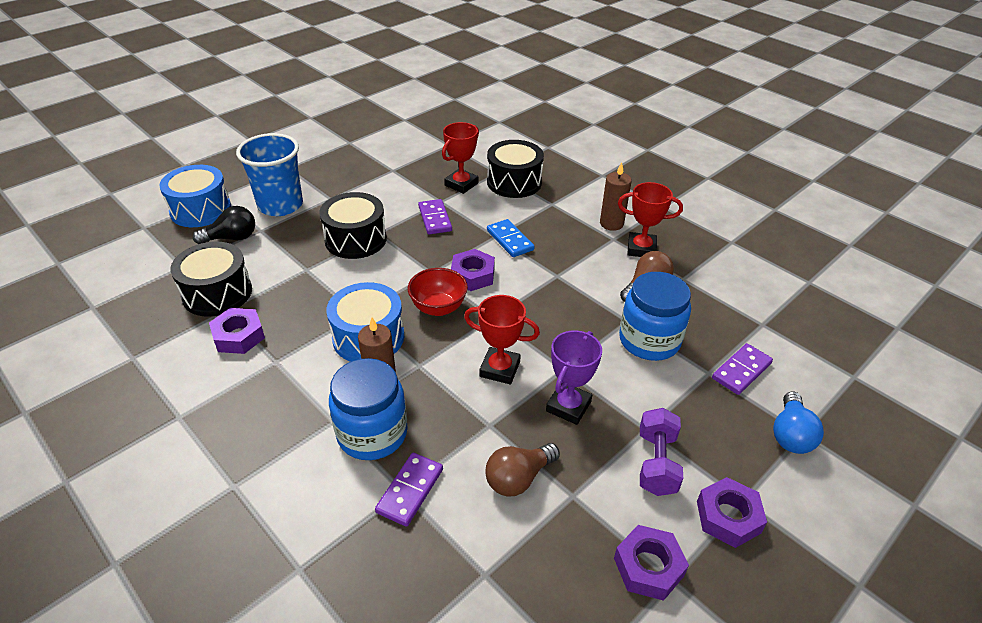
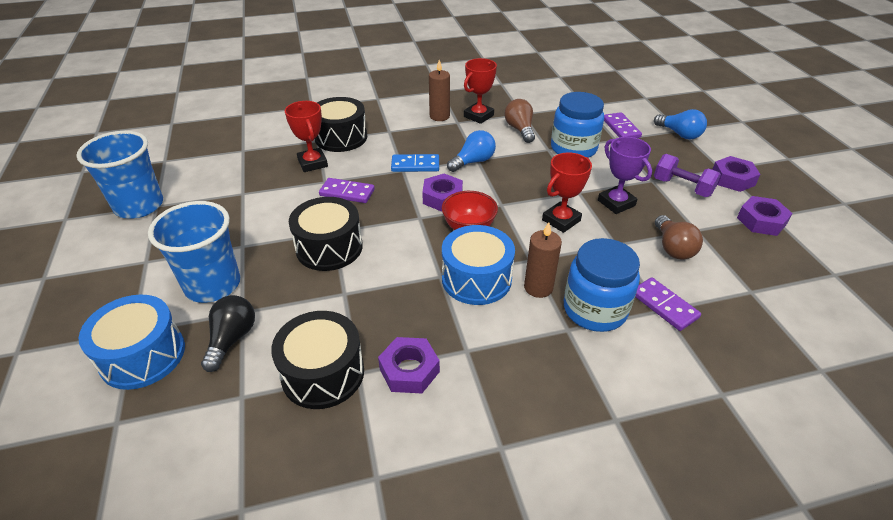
camera: 60 degrees left, 0 degrees up
(344, 136) = (139, 206): none -> blue cup
(550, 274) = (473, 162): none -> blue light bulb

